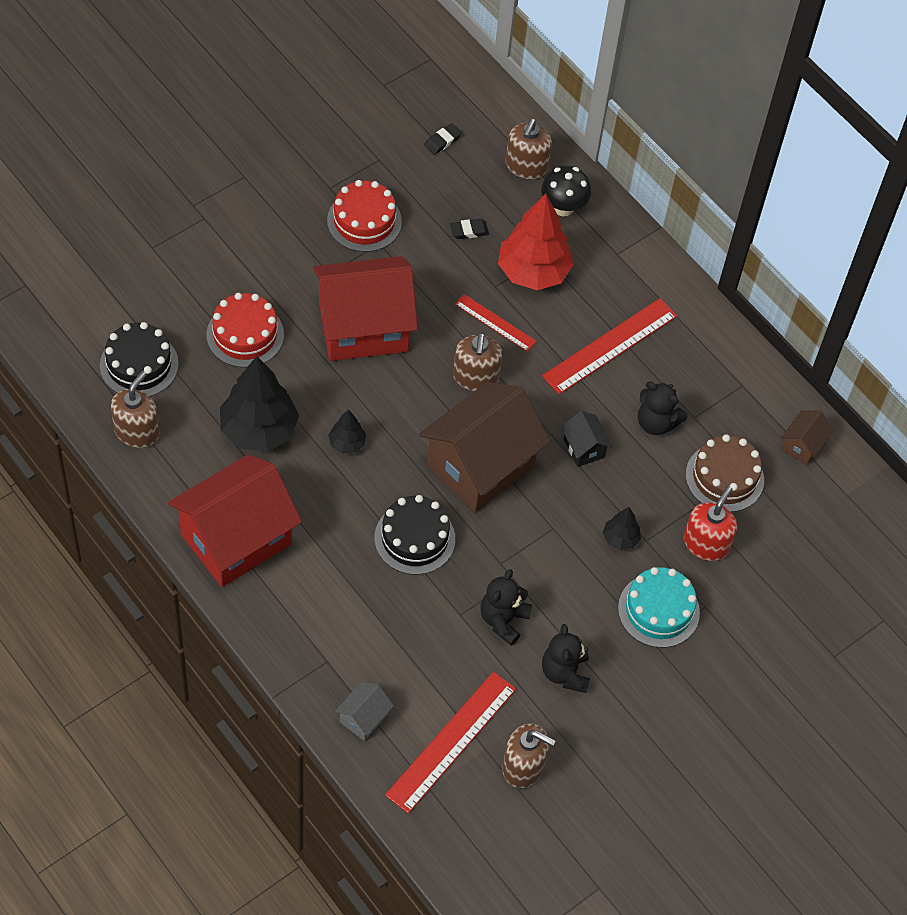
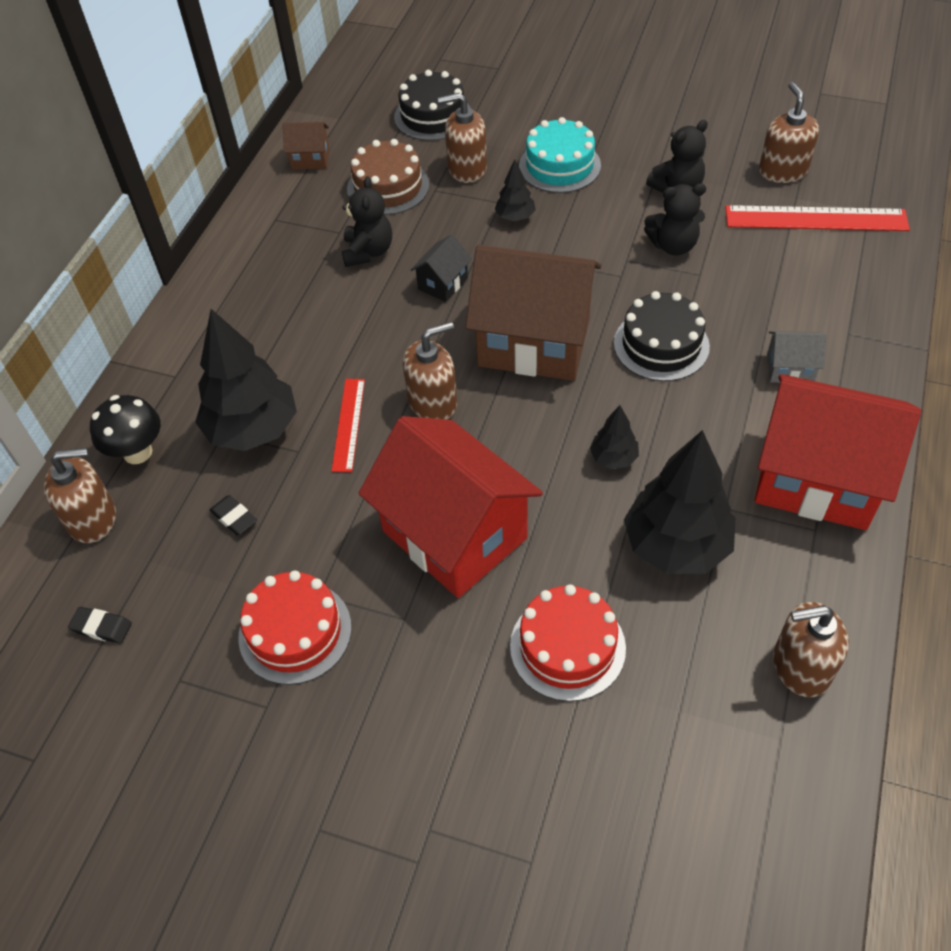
camera: 115 degrees left, 5 degrees down
(139, 364) = (715, 735): black cake -> black cake (433, 116)
(363, 718) = (866, 280): grey house -> grey house (790, 369)
(533, 272) = (253, 429): red tree -> black tree
(610, 346) = (304, 323): red ruler -> none
(706, 543) = (467, 168): red soap dispenser -> brown soap dispenser

